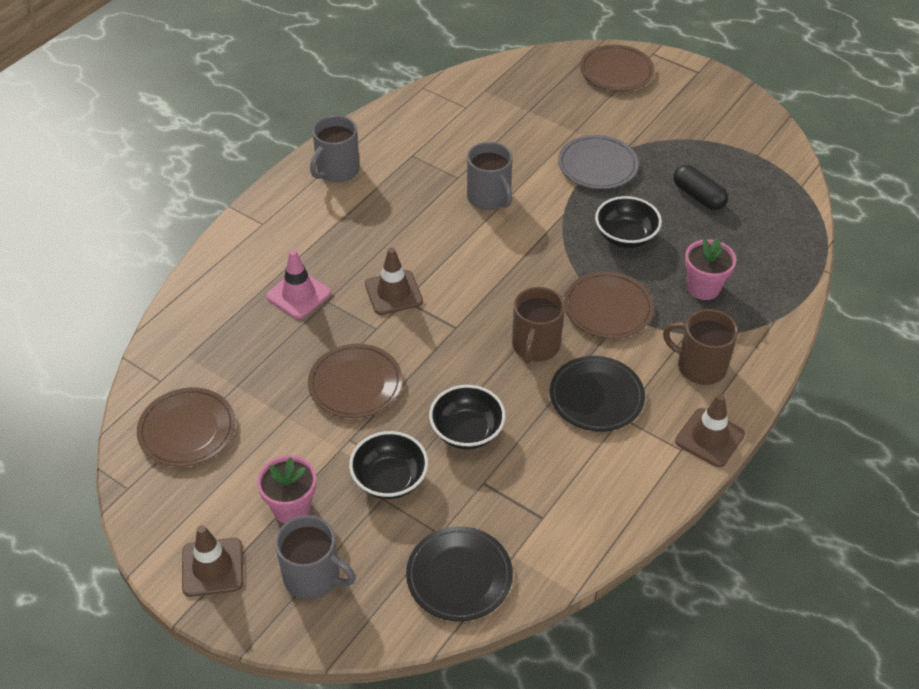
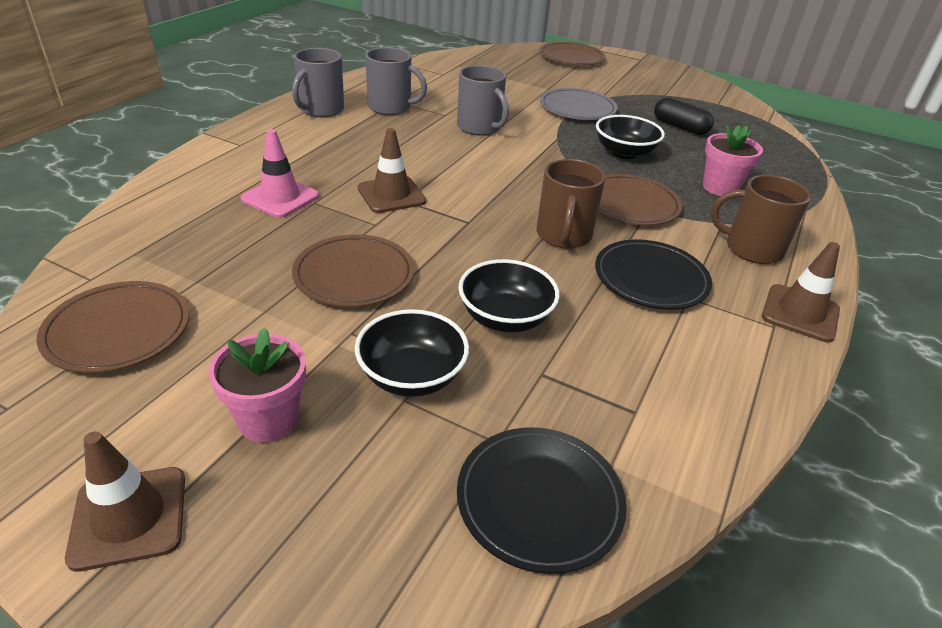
camera: 10 degrees left, 10 degrees down
(313, 577) = (304, 520): grey mug -> grey mug (391, 107)

